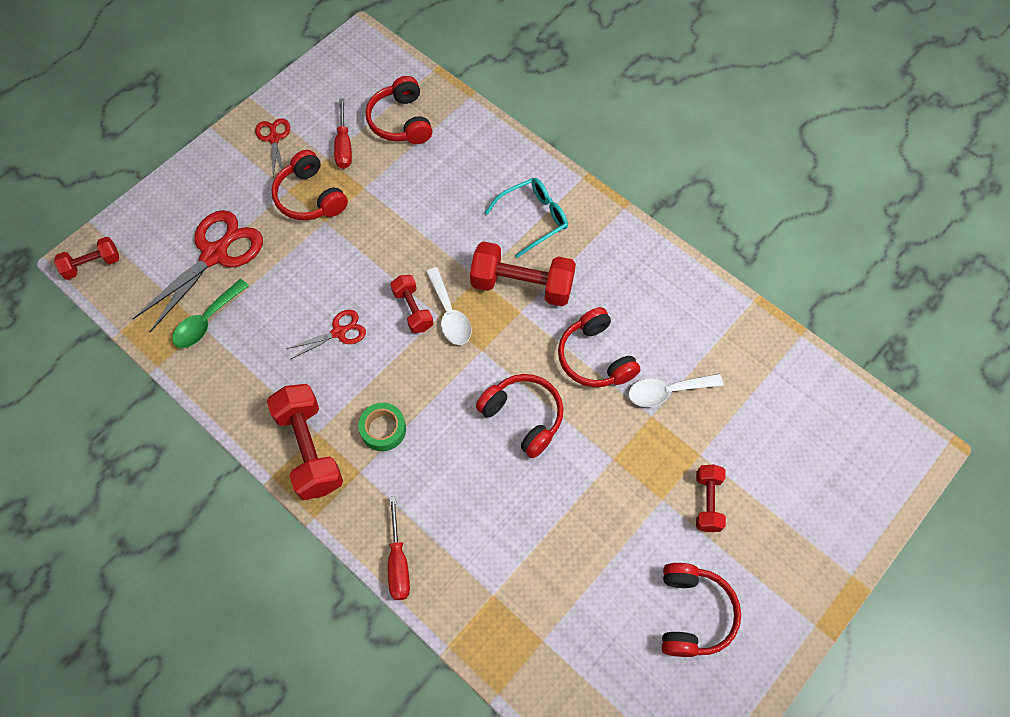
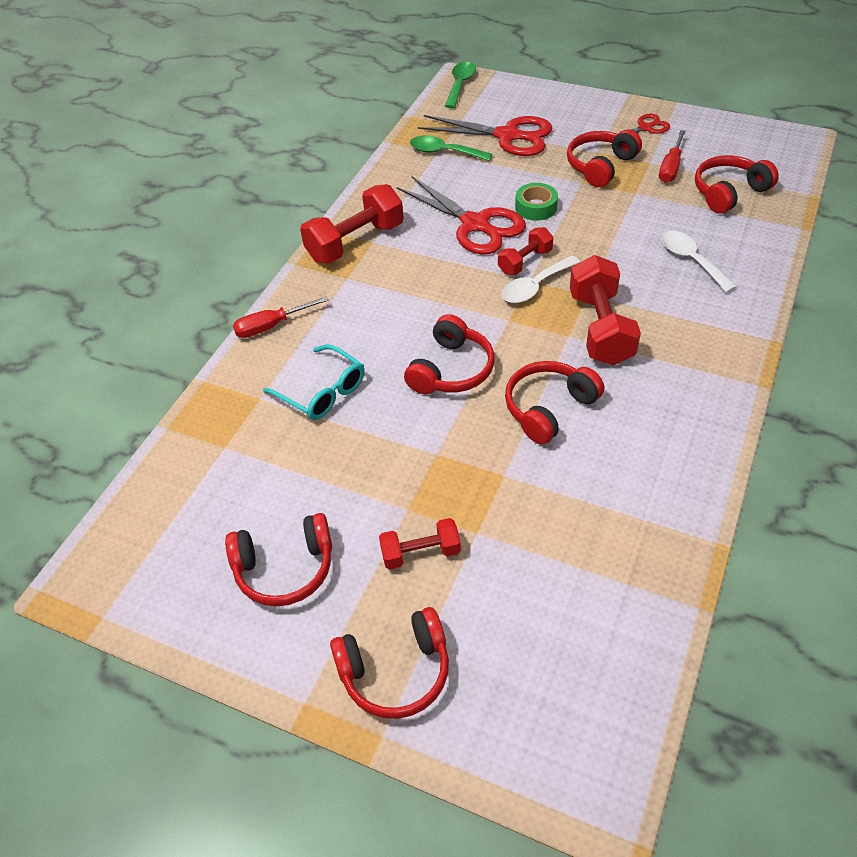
camera: 75 degrees right, 15 degrees down
(92, 265) = (460, 85): red dumbbell -> green spoon
(339, 332) = (474, 224): red scissors -> red scissors, size x1.91
(344, 146) = (670, 168): red screwdriver -> red screwdriver turned 45 degrees counterclockwise
(383, 429) = (393, 279): green tape -> green tape (536, 207)
(533, 218) = (687, 315): turquoise glasses -> turquoise glasses (322, 392)
(667, 391) = (541, 482): white spoon -> white spoon (691, 260)
(805, 551) = (396, 672): none -> red headphones

